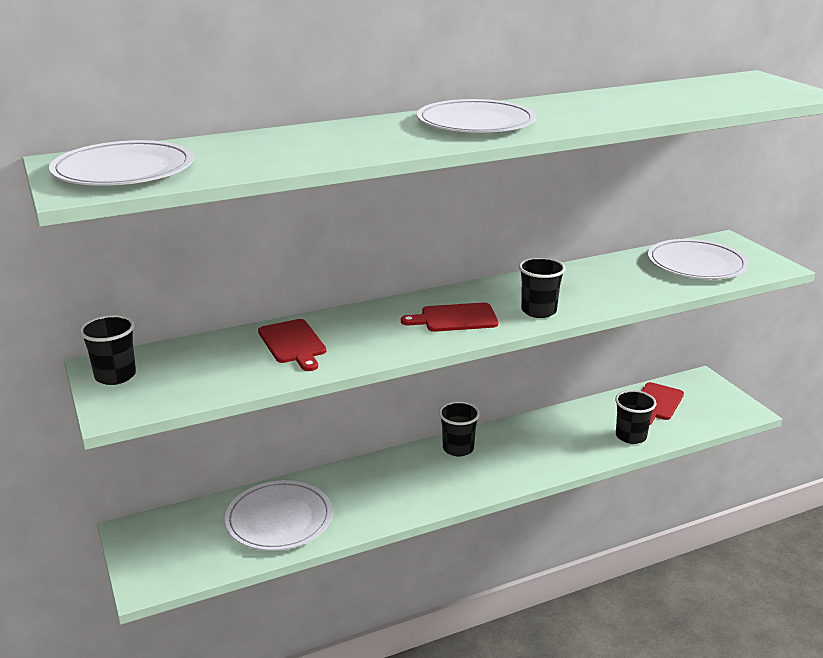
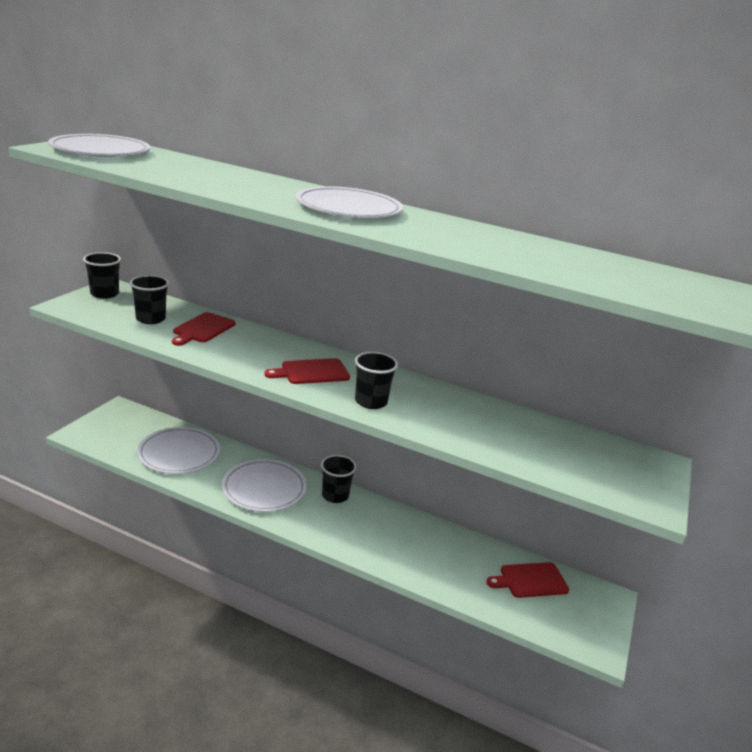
camera: 45 degrees right, 0 degrees up
(455, 318) = (311, 372): red cutting board -> red cutting board turned 60 degrees counterclockwise
(631, 436) = (460, 582): black cup -> black cup (150, 319)
(696, 264) = (580, 456): white plate -> white plate (264, 488)

